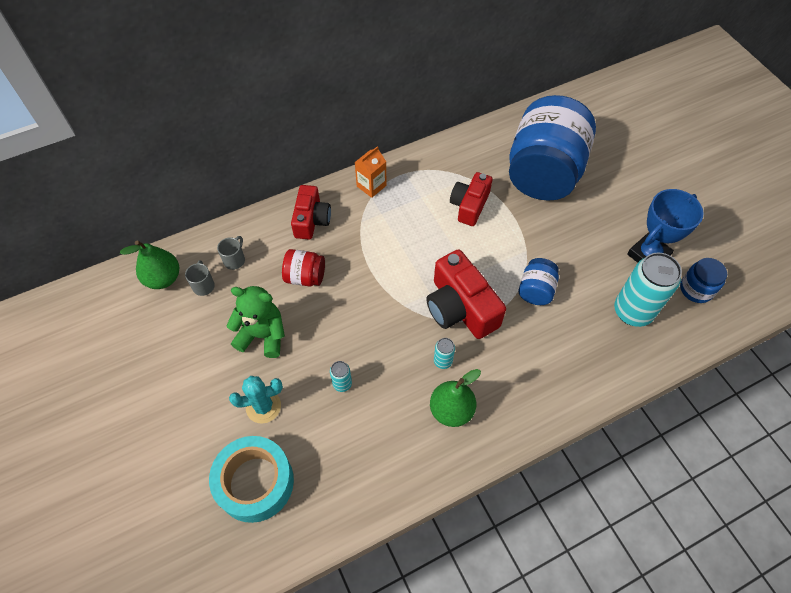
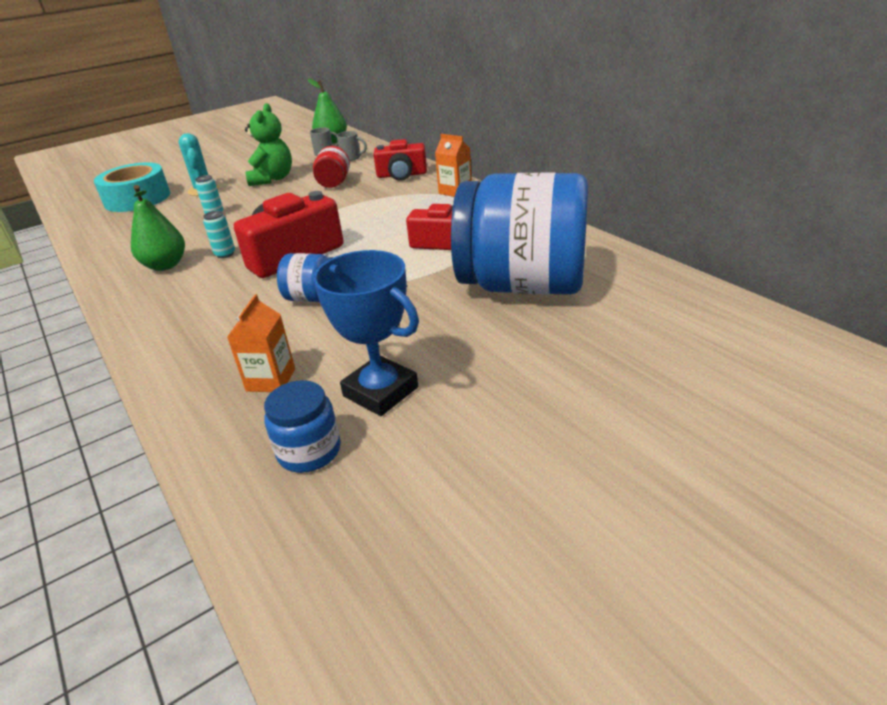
camera: 85 degrees right, 25 degrees down
(632, 311) = (271, 380): turquoise can -> orange carton

